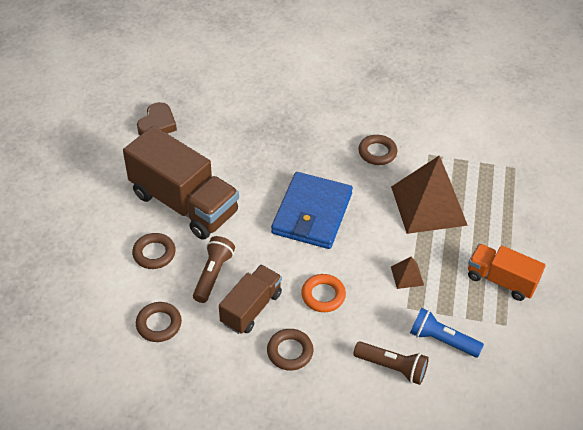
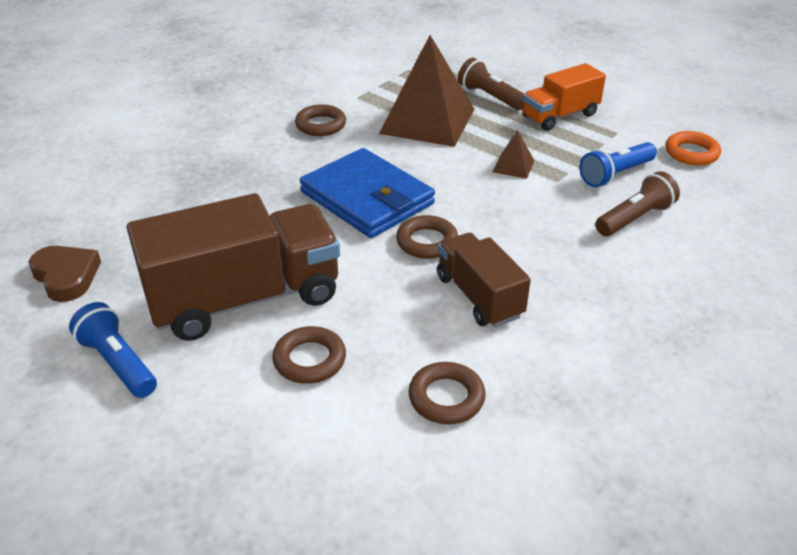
camera: 60 degrees left, 10 degrees down
(110, 180) = (118, 363): none -> blue flashlight
(213, 274) = (396, 312): brown flashlight -> brown flashlight (490, 97)
(290, 352) = (570, 287): brown ring -> brown ring (427, 242)
(323, 295) = (500, 232): orange ring -> orange ring (691, 153)

